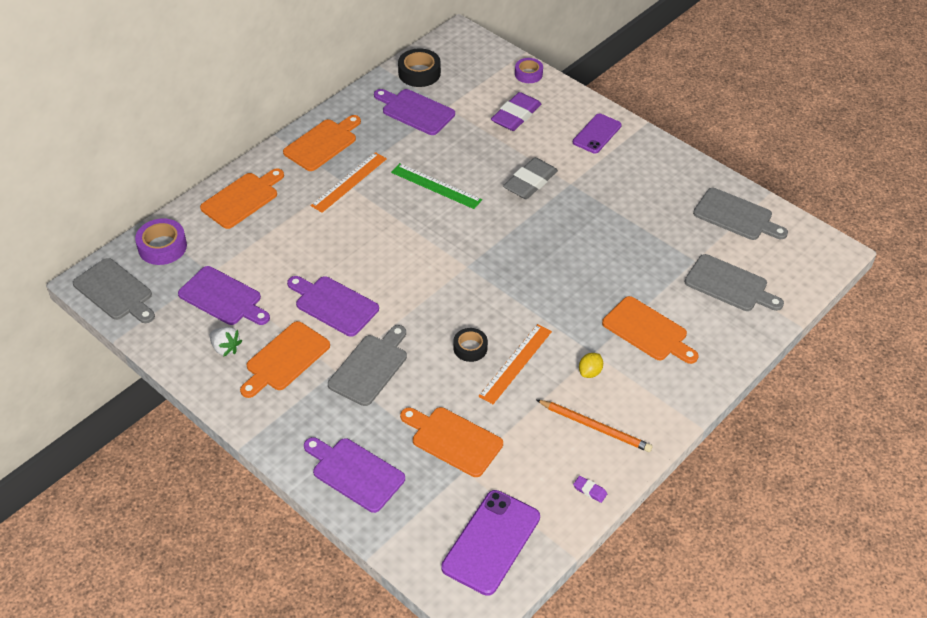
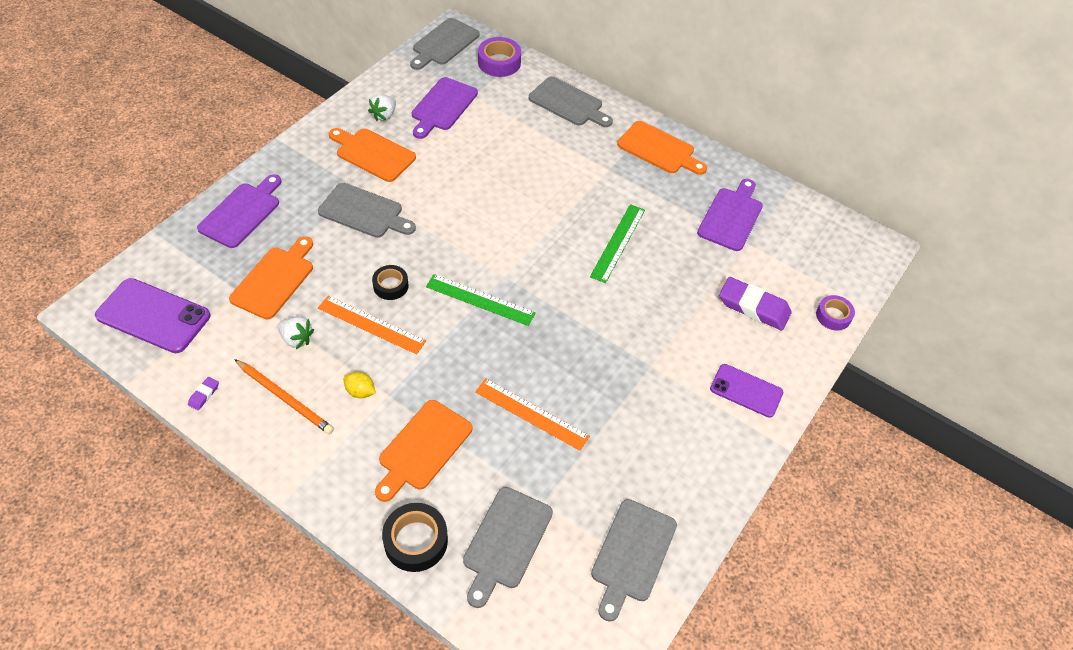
camera: 80 degrees right, 5 degrees up
(242, 199) = (568, 103): orange cutting board -> grey cutting board
(333, 304) = (441, 179): purple cutting board -> none
(349, 182) = (608, 174): orange ruler -> orange ruler (531, 414)
(419, 73) = (796, 215): black tape -> black tape (416, 541)
(493, 284) = (480, 300): none -> green ruler
(528, 420) = (296, 339): none -> white strawberry
(530, 182) = (643, 326): grey eraser -> none
(595, 427) = (285, 398): orange pencil -> orange pencil turned 75 degrees counterclockwise

